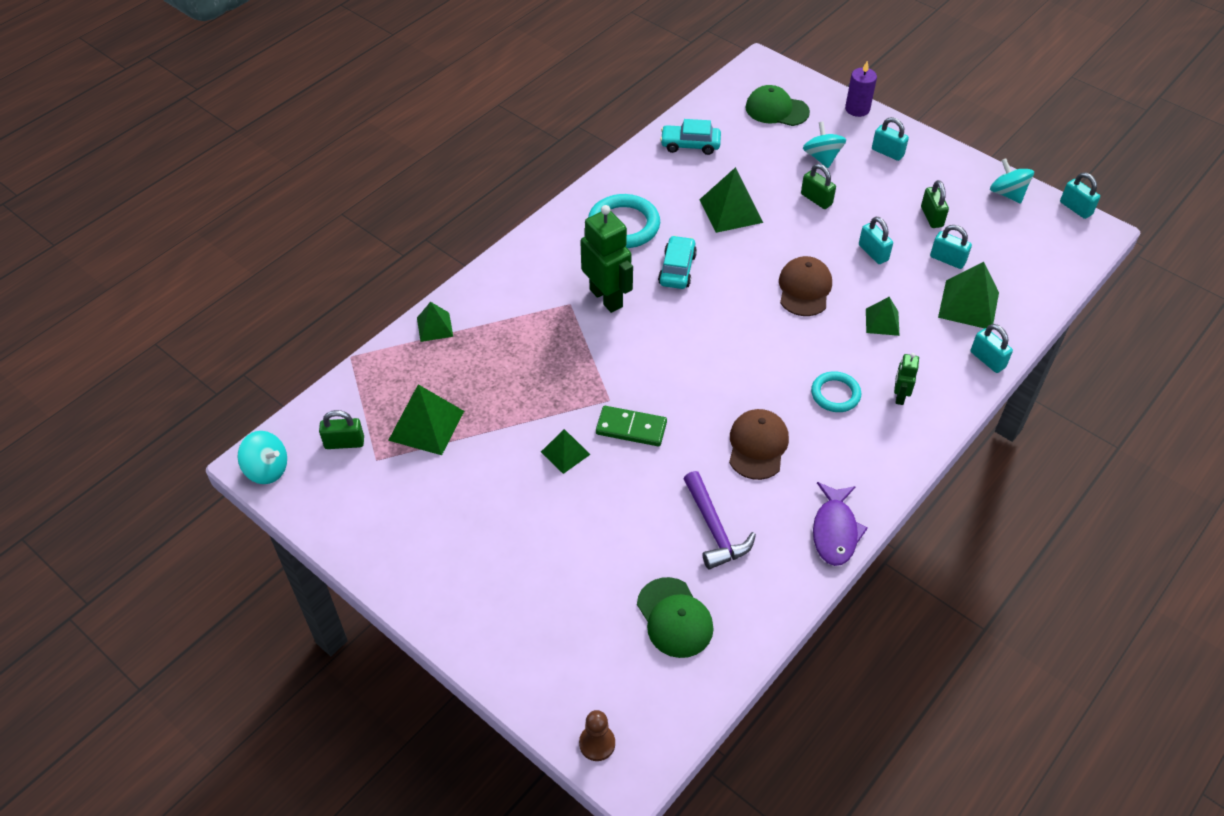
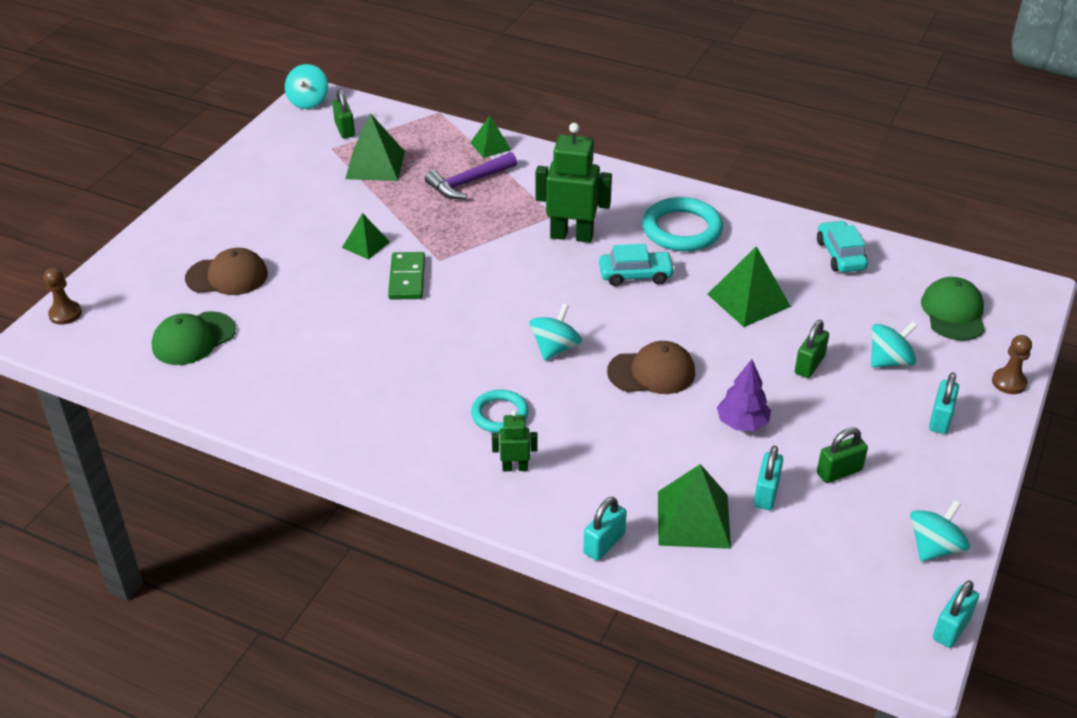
camera: 75 degrees right, 10 degrees down
(606, 298) = (572, 235): green robot -> green robot turned 120 degrees counterclockwise
(714, 529) = (297, 349): purple hammer -> purple hammer (468, 183)
(757, 446) = (409, 365): brown cap -> brown cap (227, 276)
(760, 342) = (555, 348): none -> turquoise spinning top
(835, 531) = (312, 434): purple fish -> none
(857, 109) = (1009, 382): purple candle -> brown pawn
(873, 253) = (742, 423): turquoise padlock -> purple tree
(882, 322) = (628, 442): green pyramid -> none

